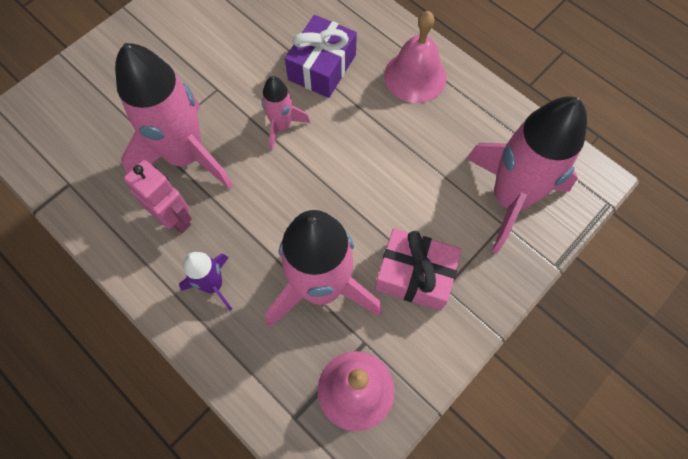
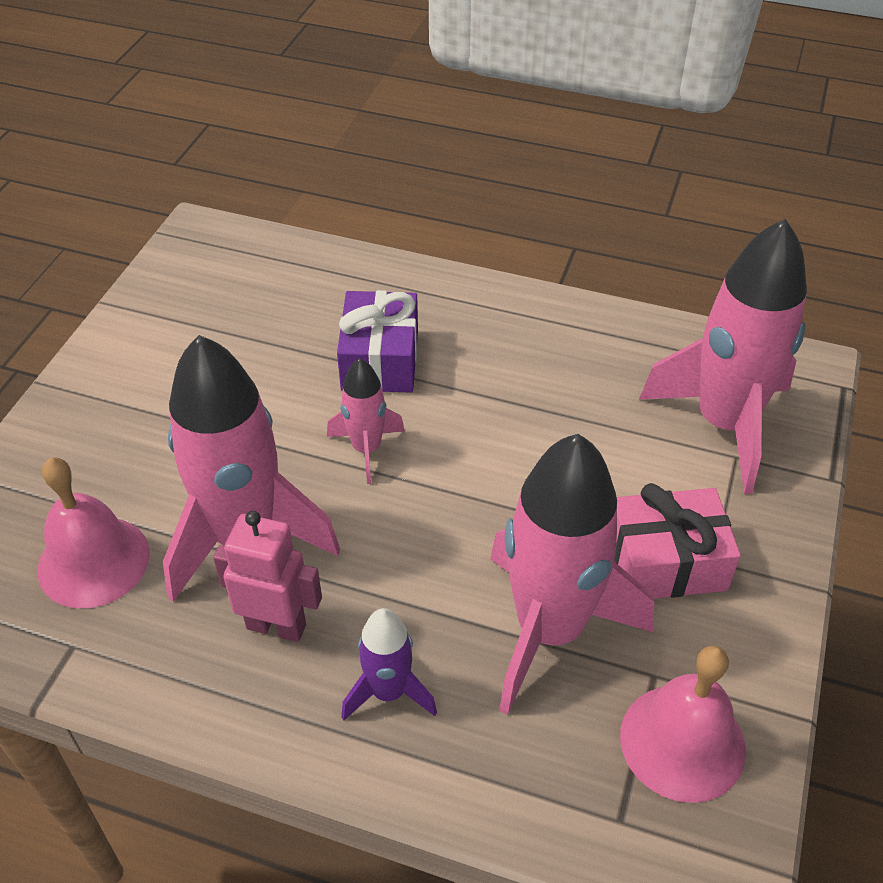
camera: 25 degrees left, 20 degrees down
(415, 76) = (512, 329): pink bell -> pink bell (93, 561)

